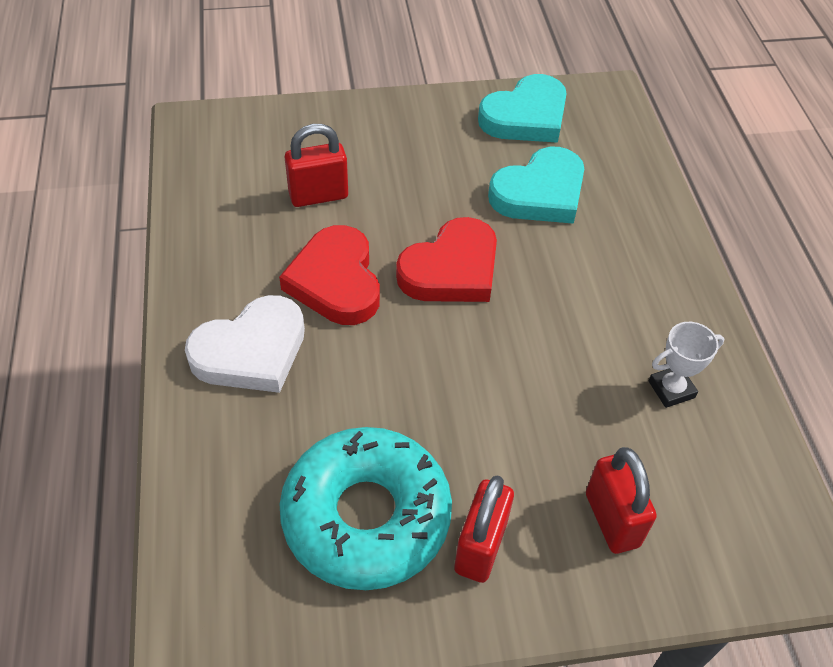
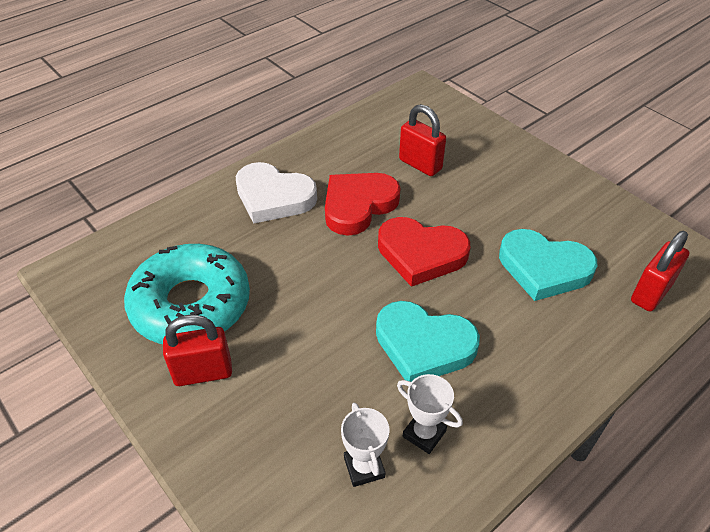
camera: 60 degrees right, 5 degrees down
(526, 116) = (613, 226): turquoise heart -> turquoise heart (423, 345)
(612, 519) = (273, 442): red padlock -> red padlock (651, 293)
(682, 456) = (364, 467): none -> white trophy

